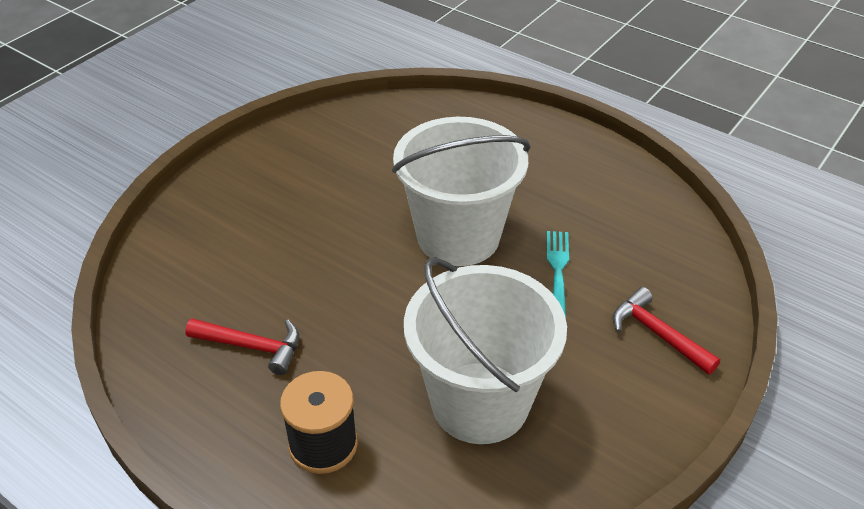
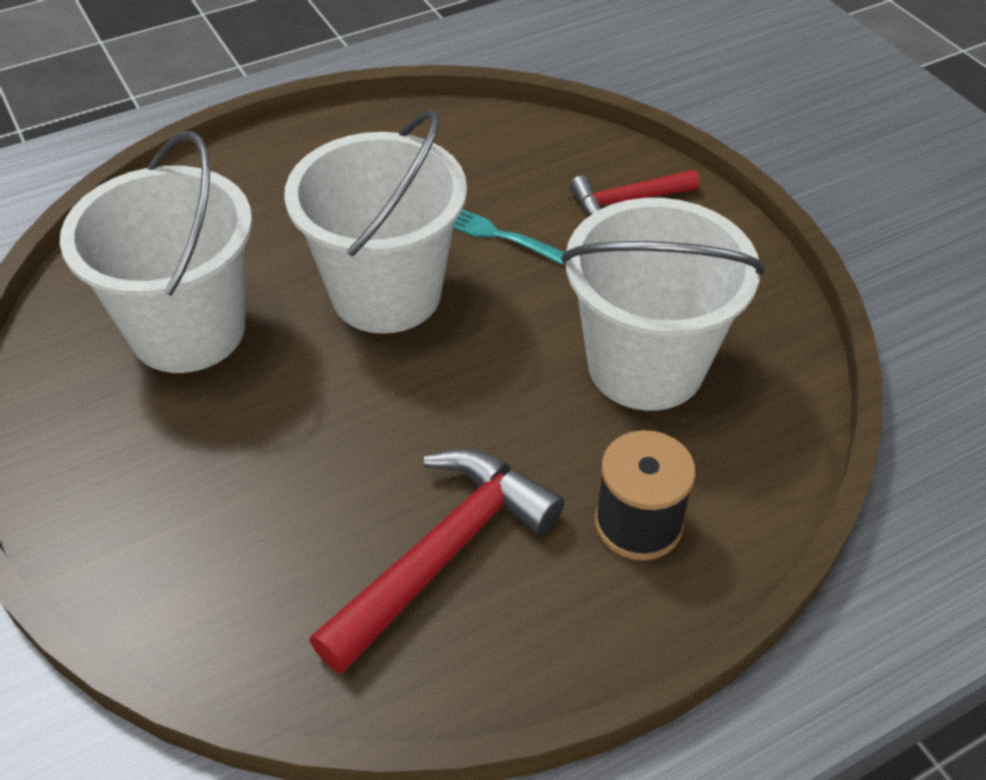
camera: 65 degrees left, 5 degrees up
(252, 347) = (444, 553): red hammer -> red hammer, size x1.68
(369, 165) = (188, 330): none -> white bucket

